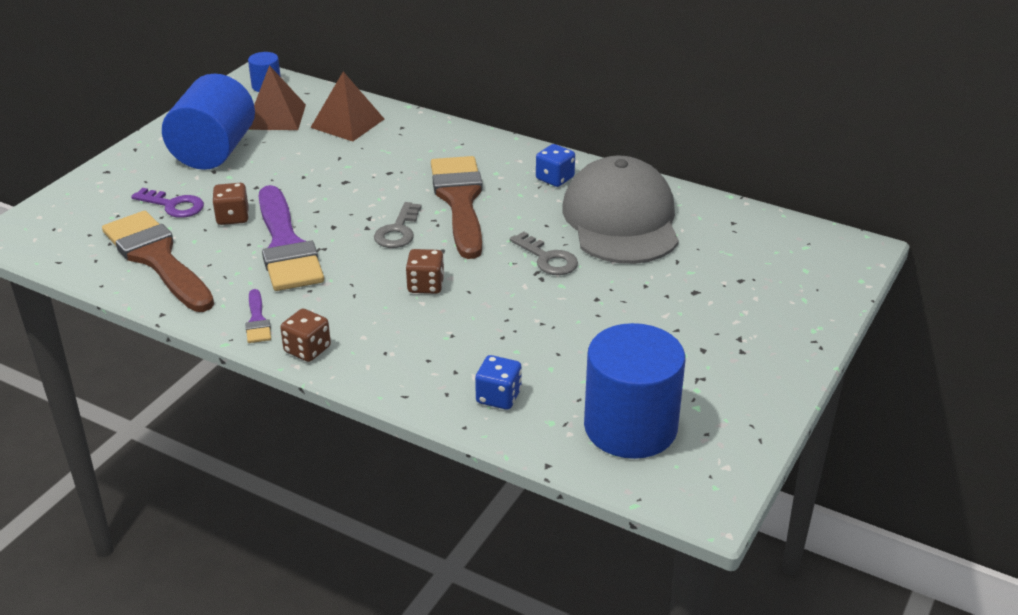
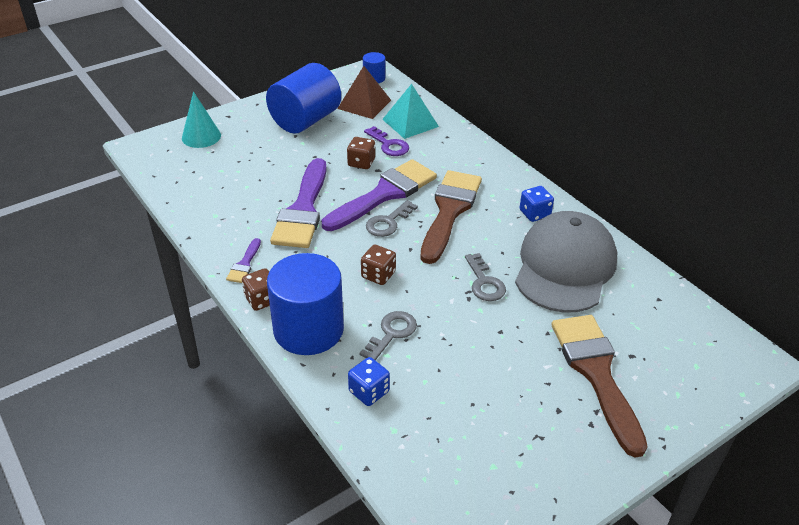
camera: 25 degrees right, 5 degrees up
(88, 203) = (201, 136): none -> turquoise cone
(157, 258) = (214, 193): brown brush -> brown brush (596, 373)
(174, 205) = (252, 155): purple key -> purple key (389, 145)
(233, 217) = (283, 176): brown dice -> brown dice (361, 163)
(347, 123) = (410, 123): brown pyramid -> turquoise pyramid
(372, 204) = (384, 194): none -> purple brush
(482, 336) = (391, 333): none -> grey key
(630, 427) = (453, 460): blue cylinder -> blue cylinder (308, 330)

